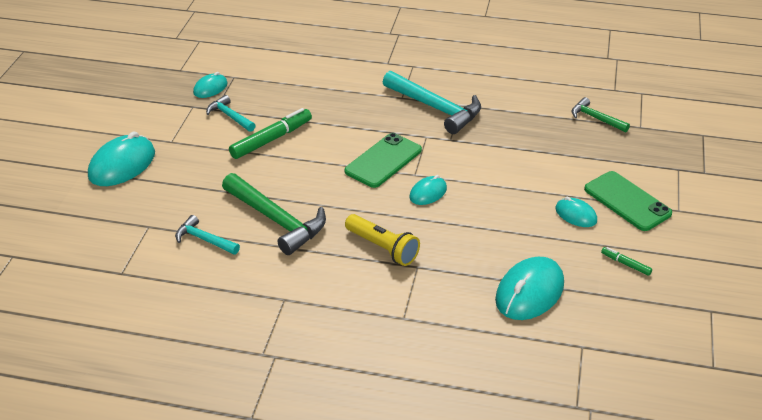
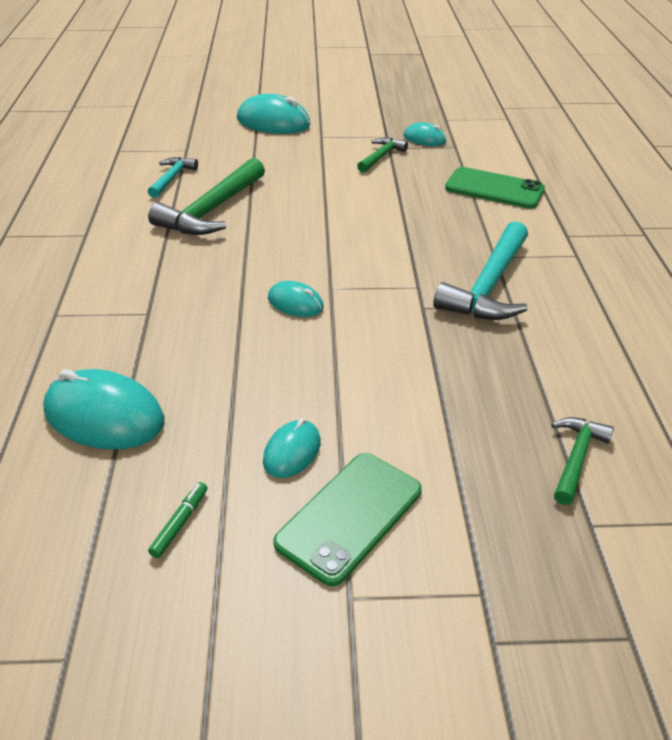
camera: 75 degrees right, 0 degrees up
(230, 116) = (381, 157): turquoise hammer -> green hammer
(271, 139) = (352, 185): green marker -> none
(382, 248) = (178, 283): yellow flashlight -> none
(383, 161) = (348, 261): green phone -> green phone (494, 189)

